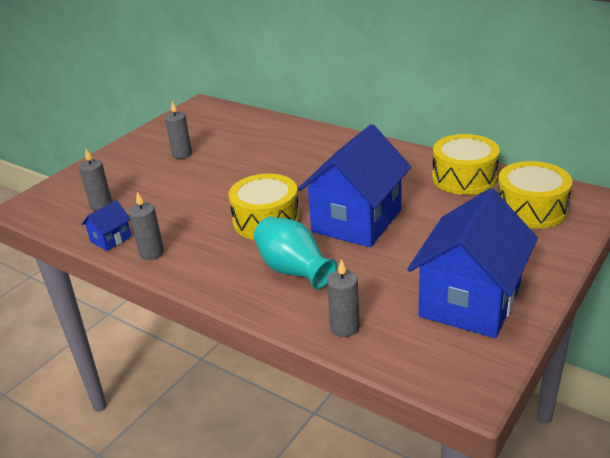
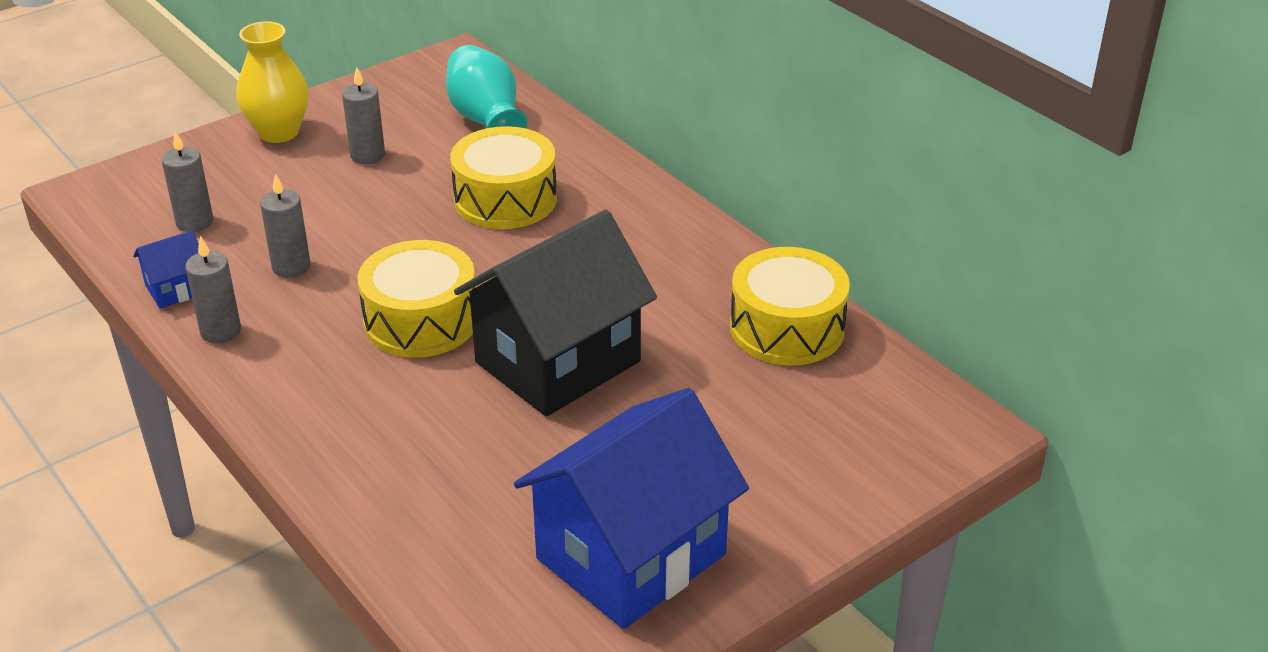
camera: 15 degrees right, 5 degrees up
(124, 155) = (279, 132): none -> yellow vase
(294, 270) = (406, 423): turquoise vase -> turquoise vase (486, 119)
(344, 327) = (418, 542): grey candle -> grey candle (291, 267)
(356, 221) = (557, 362): blue house -> black house
(531, 209) = (852, 420): yellow drum -> yellow drum (505, 199)

